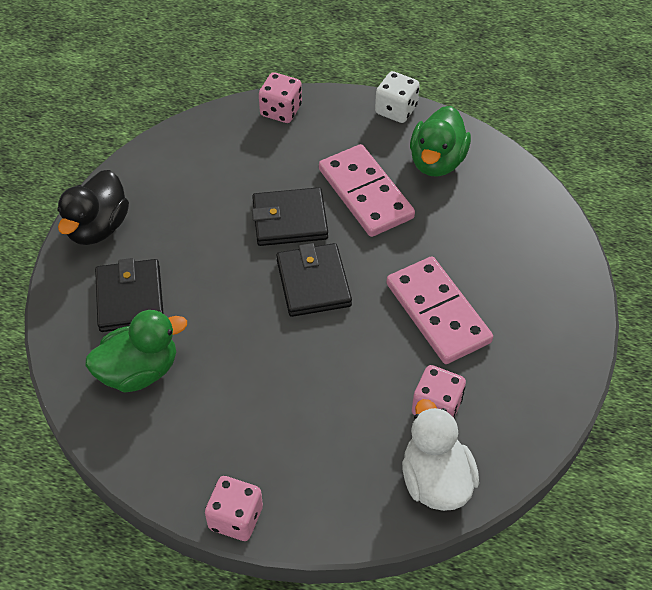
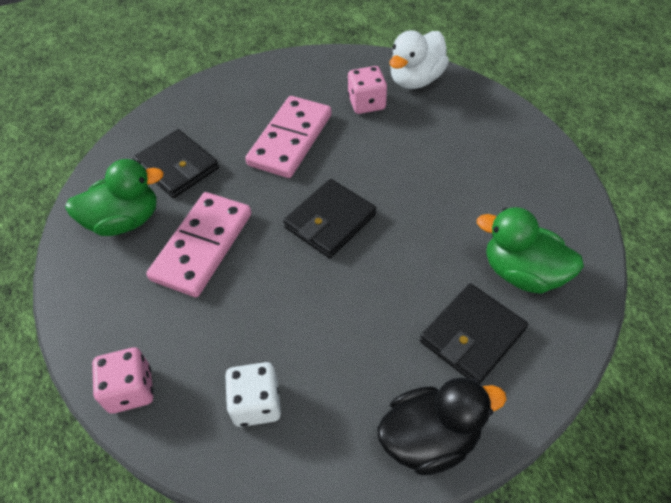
camera: 125 degrees left, 0 degrees up
(235, 518) = (546, 145): pink dice -> none
(289, 220) = (278, 279): black wallet -> black wallet (177, 167)
(396, 110) = (69, 288): white dice -> white dice (256, 403)

